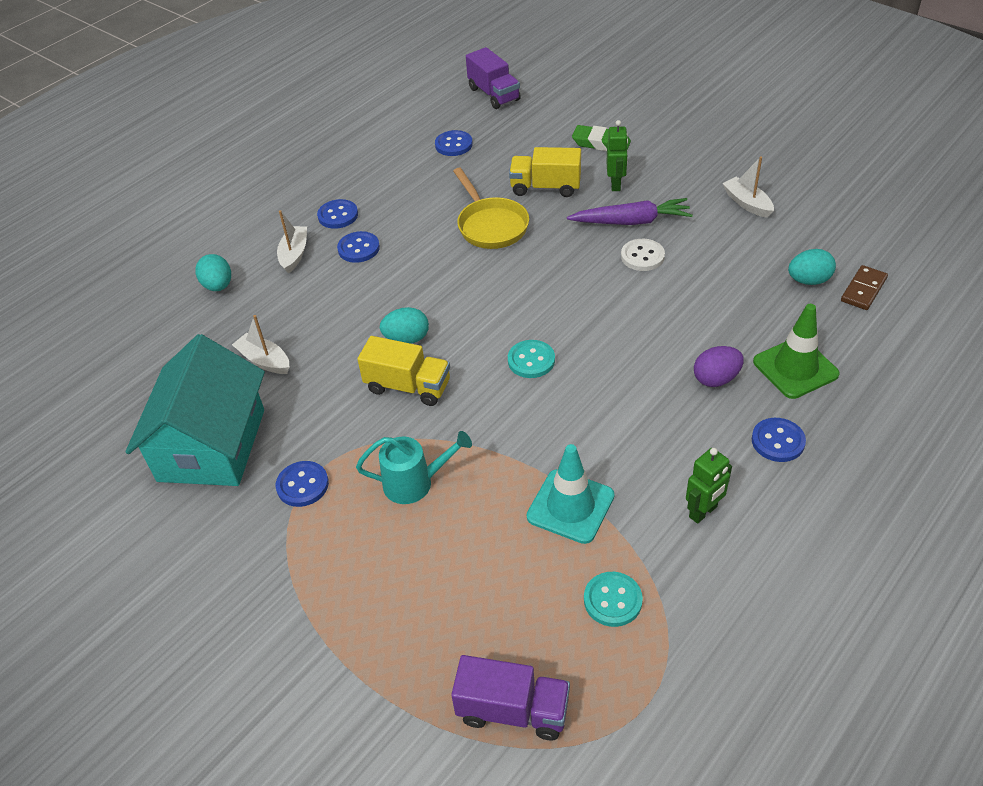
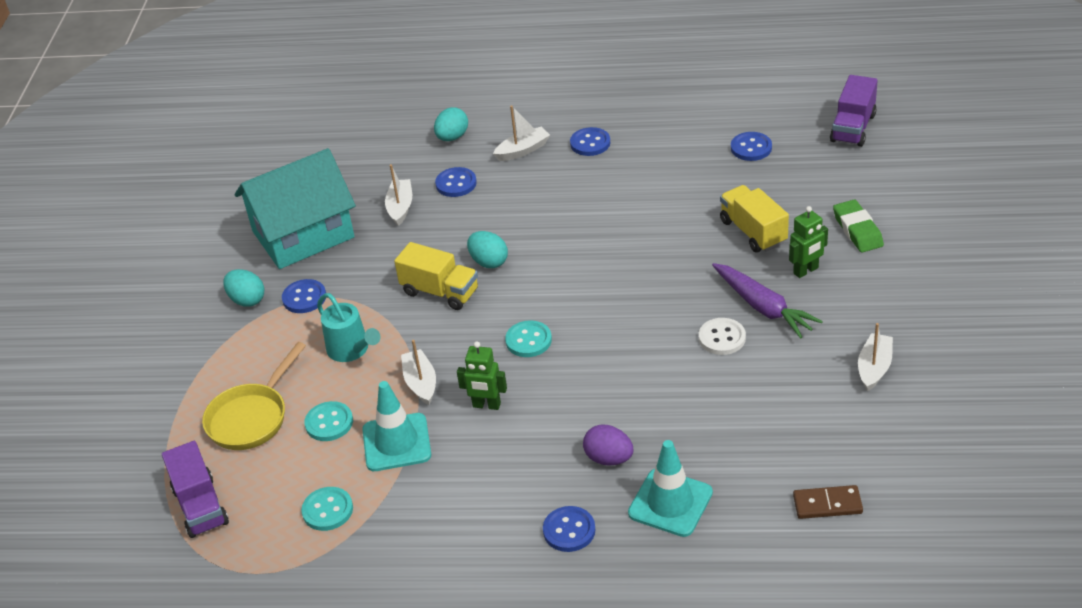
camera: 55 degrees right, 5 degrees down
(358, 248) = (563, 177): blue button -> blue button (456, 184)
(408, 386) = (440, 292): yellow truck -> yellow truck turned 45 degrees counterclockwise
(491, 225) = (667, 229): yellow pan -> yellow pan (251, 418)
(496, 545) = (329, 423): none -> turquoise button
(510, 454) = (421, 383): none -> white boat
(703, 512) = (452, 520): green robot -> green robot (486, 405)
(795, 368) = (670, 503): green traffic cone -> turquoise traffic cone
(808, 280) = (801, 460): turquoise egg -> turquoise egg (247, 300)

